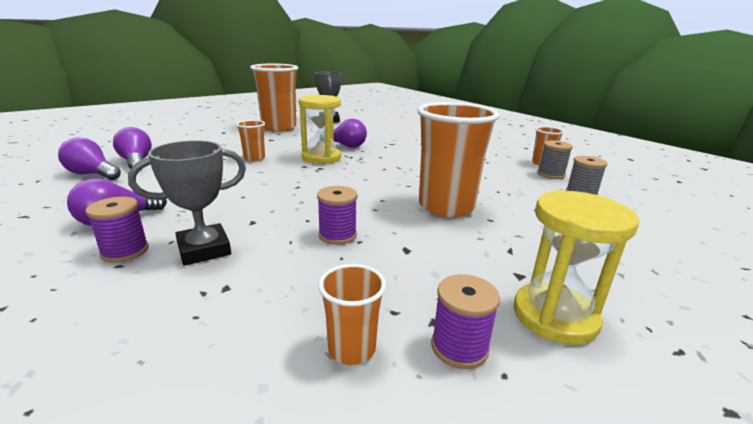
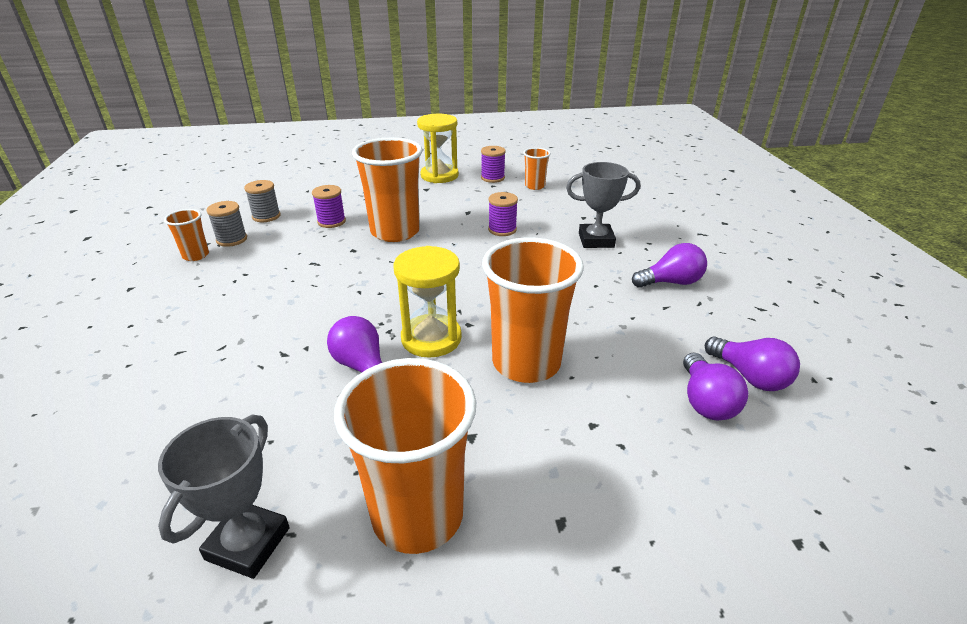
camera: 150 degrees left, 10 degrees up
(125, 251) = (649, 251): purple spool -> purple spool (331, 222)
(254, 158) = (526, 363): orange cup -> orange cup, size x2.09

